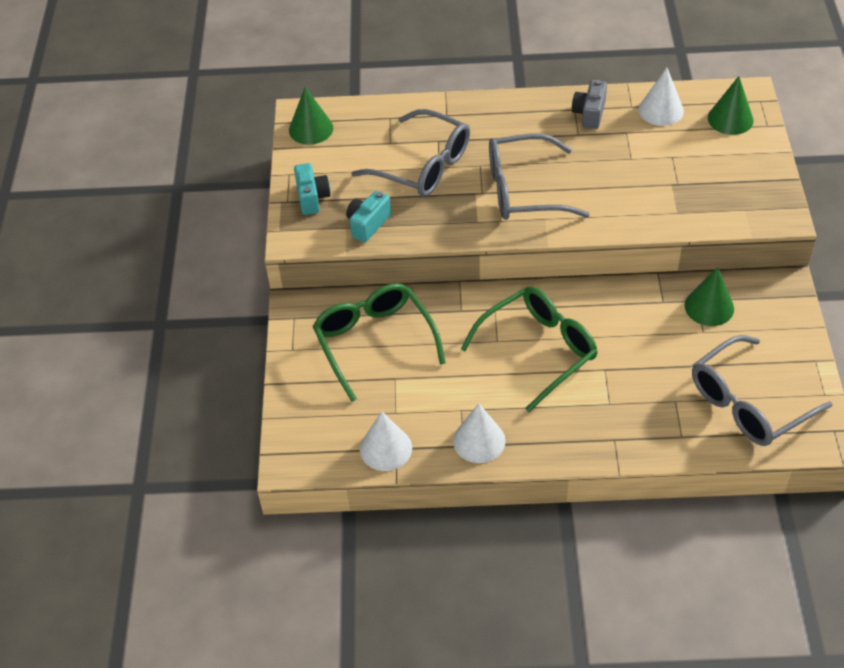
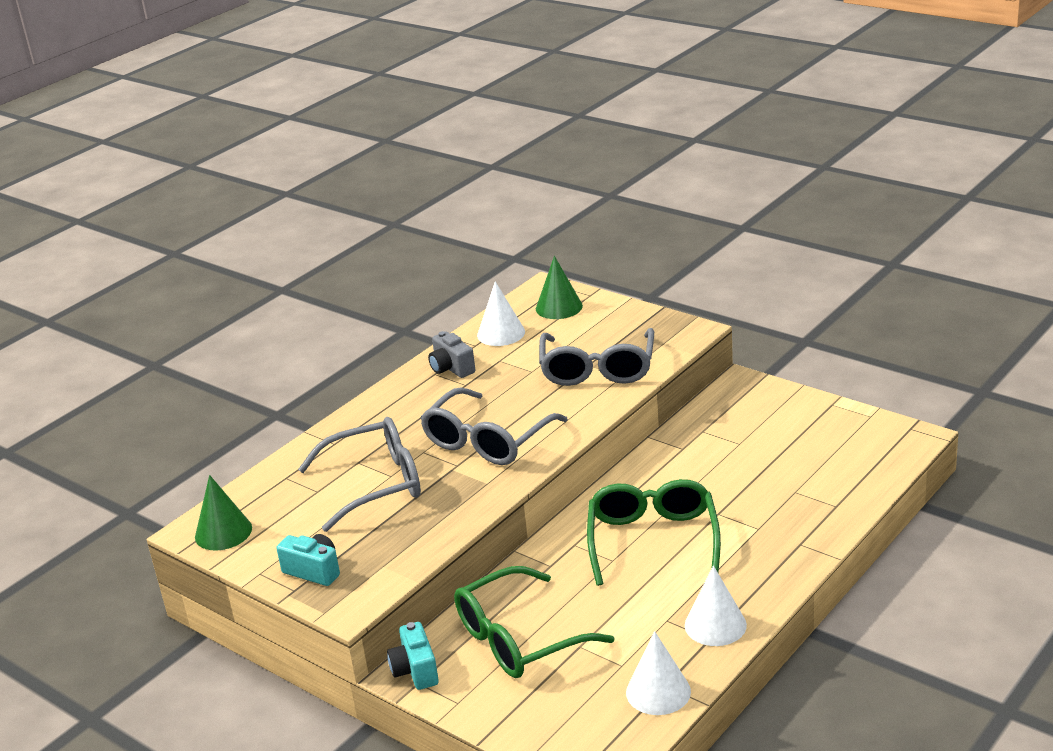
camera: 50 degrees left, 20 degrees down
(368, 224) = (399, 550): turquoise camera -> turquoise camera (415, 670)
(374, 342) = (518, 639): green glasses -> green glasses turned 45 degrees counterclockwise
(709, 307) = (717, 428): green cone -> none
(748, 403) = (839, 456): grey glasses -> grey glasses (597, 369)

